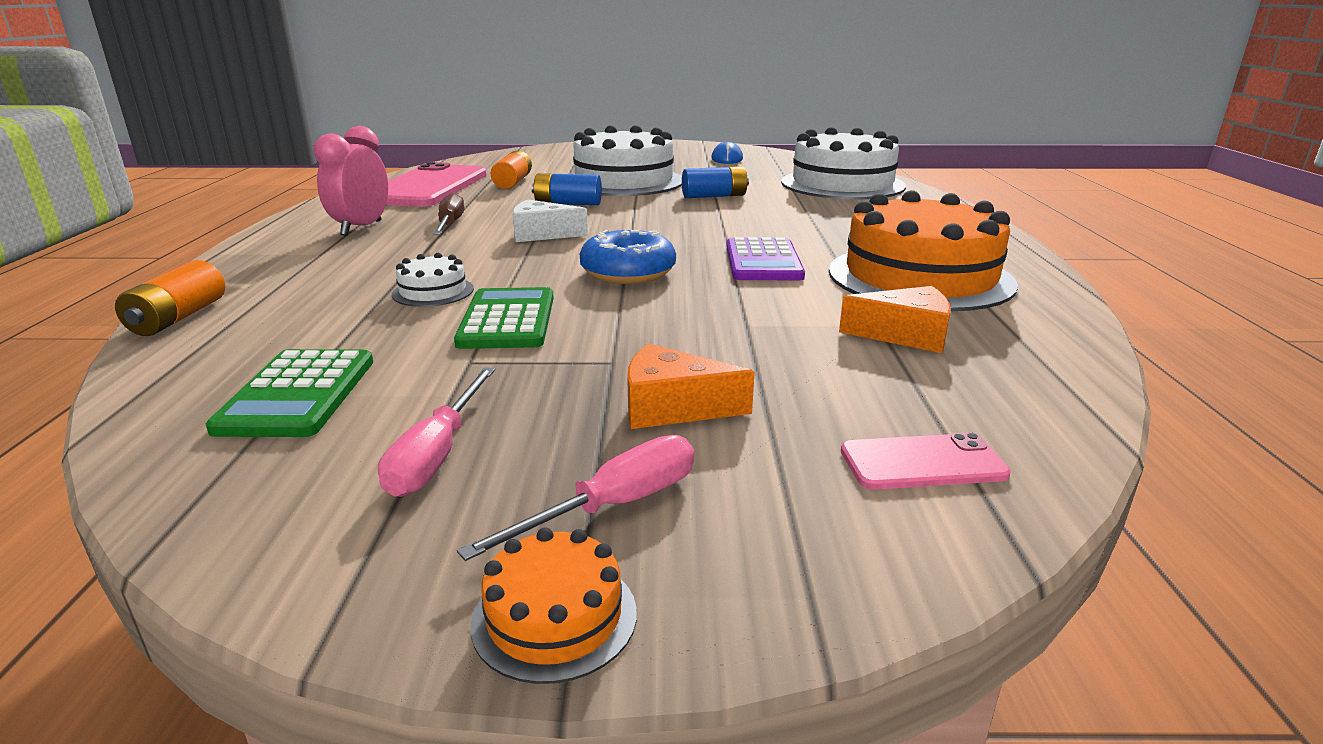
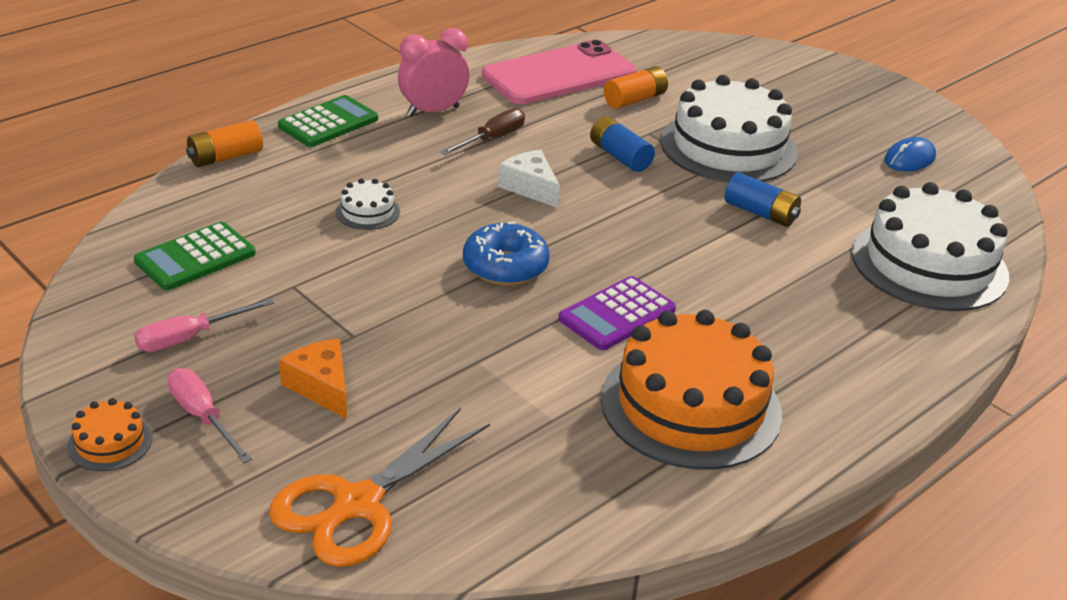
camera: 45 degrees right, 10 degrees up
(507, 320) = (362, 265): green calculator -> green calculator (328, 123)
(614, 506) = (203, 417): pink screwdriver -> pink screwdriver turned 135 degrees counterclockwise
(905, 335) = (548, 438): orange cheese -> none
(922, 463) = (356, 505): pink phone -> orange scissors

